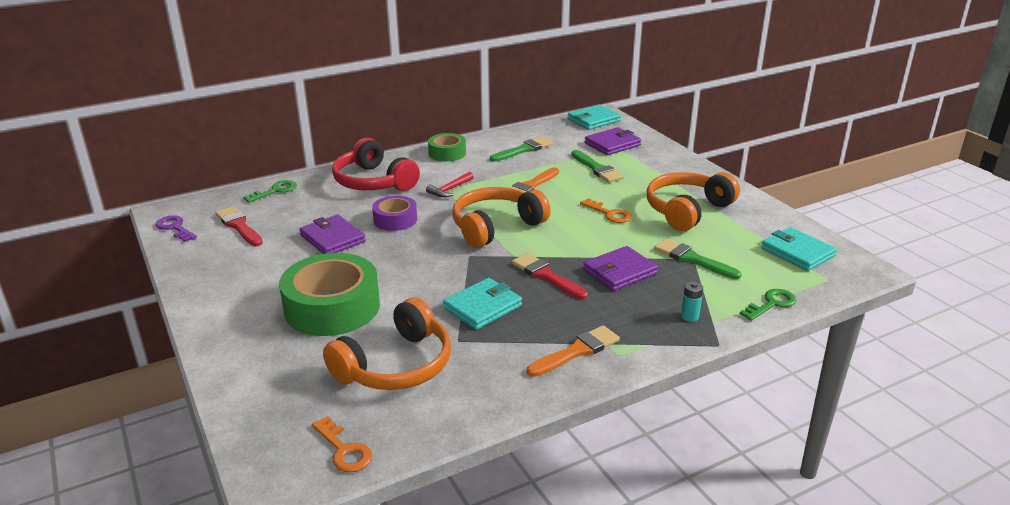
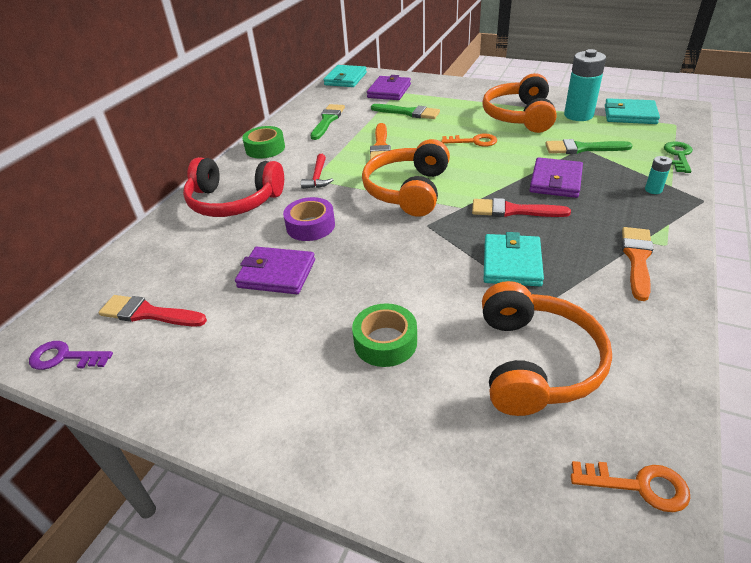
camera: 35 degrees left, 10 degrees up
(275, 191) = (137, 256): green key -> none
(332, 307) = (385, 342): green tape -> green tape, size x0.54
(744, 232) = (578, 115): none -> turquoise battery

